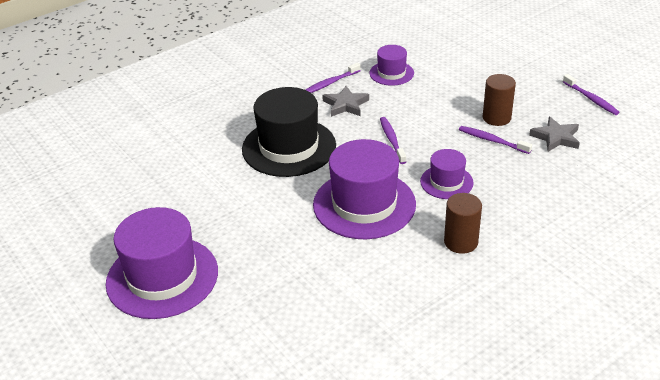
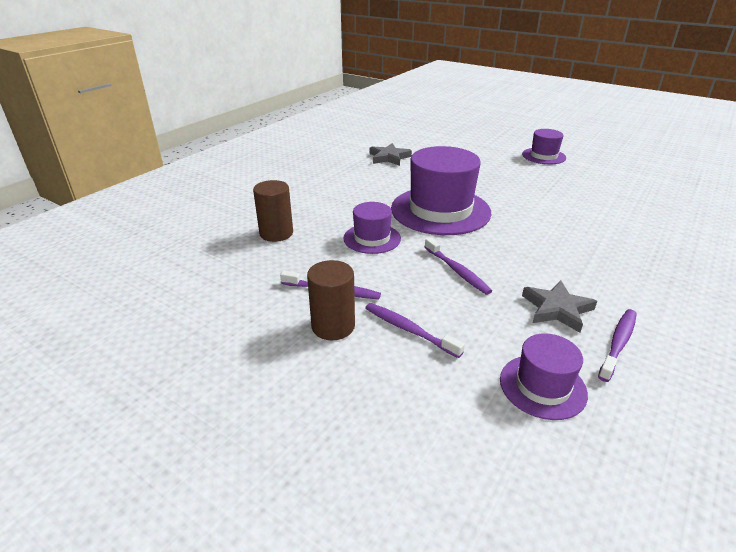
camera: 160 degrees right, 5 degrees down
(162, 277) = (543, 156): purple hat -> purple hat, size x0.53
(289, 147) = (563, 245): black hat -> none
(461, 242) = (342, 199): brown cylinder -> brown cylinder (276, 233)
(556, 137) = (246, 309): grey star -> grey star (389, 157)
(591, 99) = (173, 394): purple toothbrush -> purple toothbrush (409, 330)

